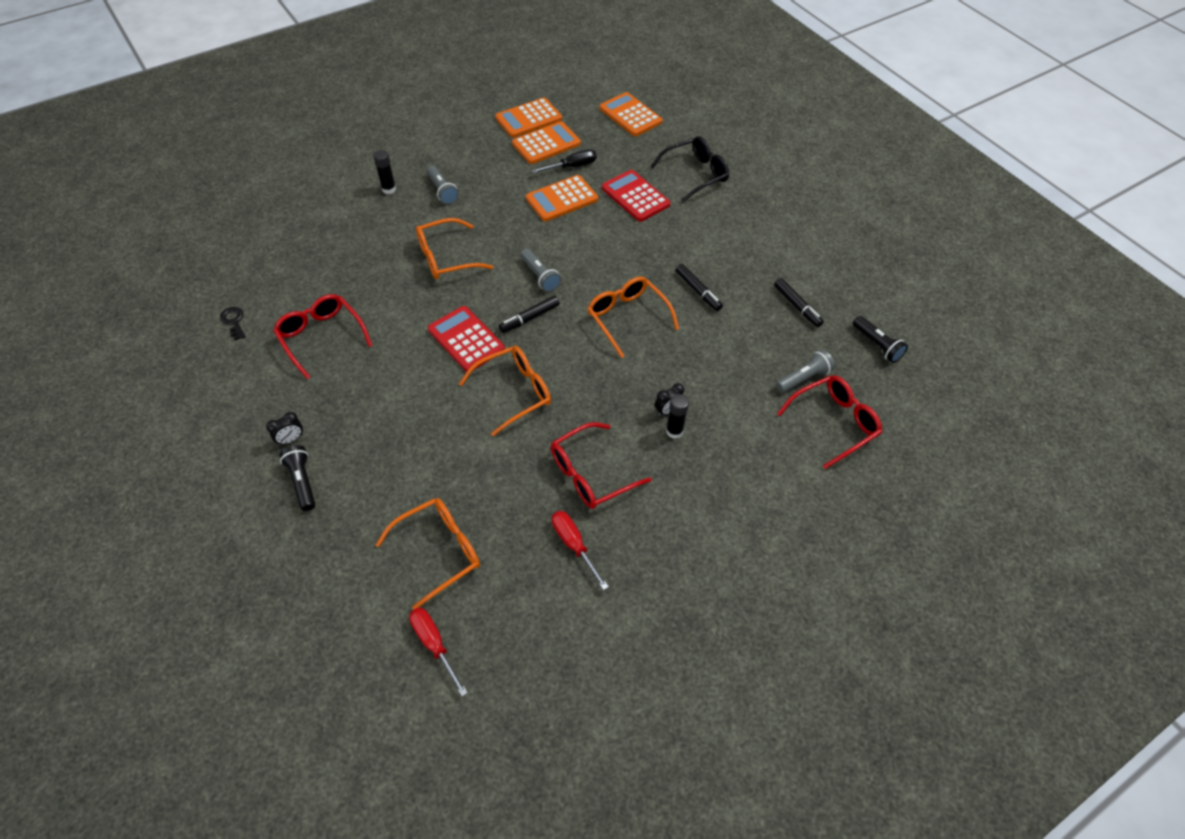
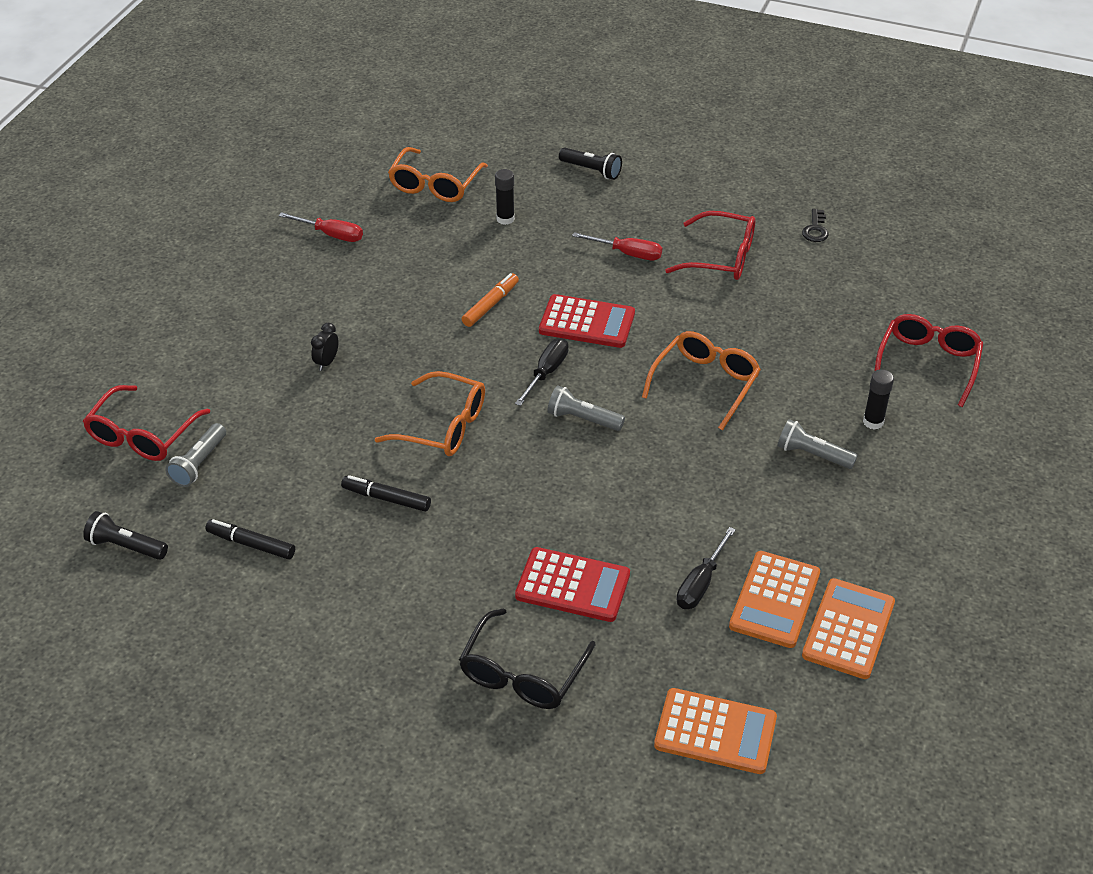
camera: 145 degrees right, 10 degrees down
(234, 321) = (815, 229): black key -> black key turned 75 degrees clockwise
(291, 439) = (638, 186): black clock -> none
(434, 644) = (384, 145): red screwdriver -> red screwdriver (628, 253)
(514, 392) = (490, 305): orange glasses -> orange marker
(530, 318) = (546, 372): black marker -> black screwdriver
(561, 199) = (661, 527): orange calculator -> none
(590, 474) = (359, 282): red glasses -> red glasses (928, 363)
(674, 431) = (307, 349): black glue stick -> black glue stick (505, 219)

